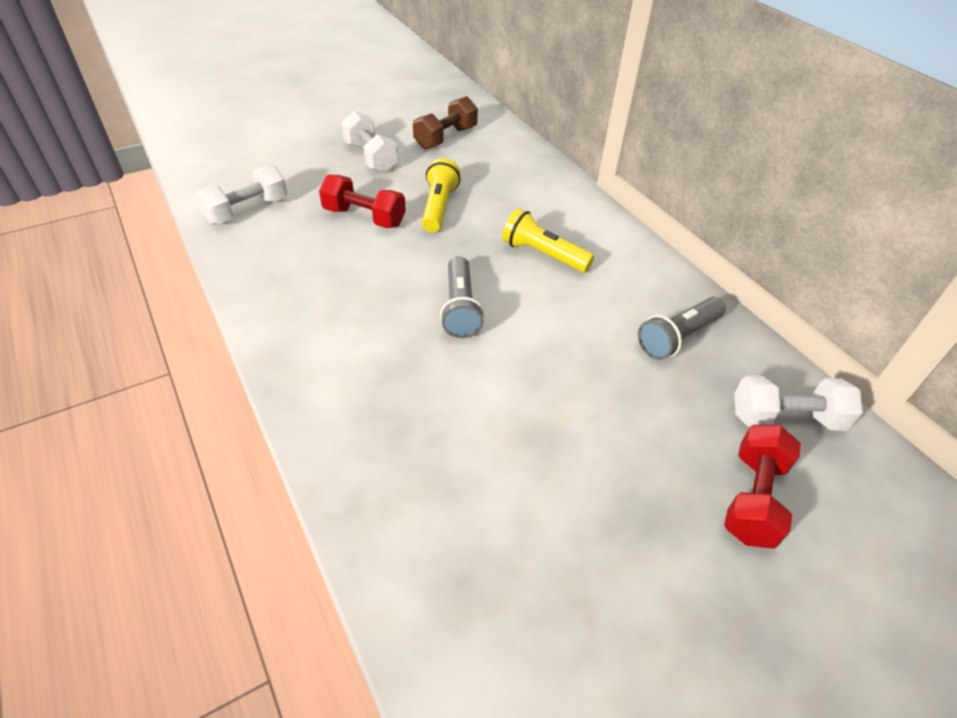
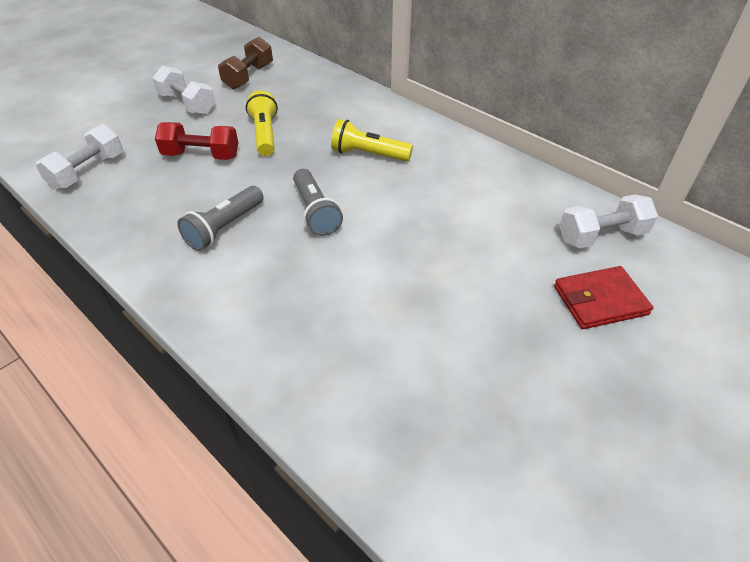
camera: 15 degrees left, 0 degrees up
(678, 338) = (500, 195): grey flashlight -> grey flashlight (224, 228)
(753, 498) = (599, 300): red dumbbell -> red wallet

